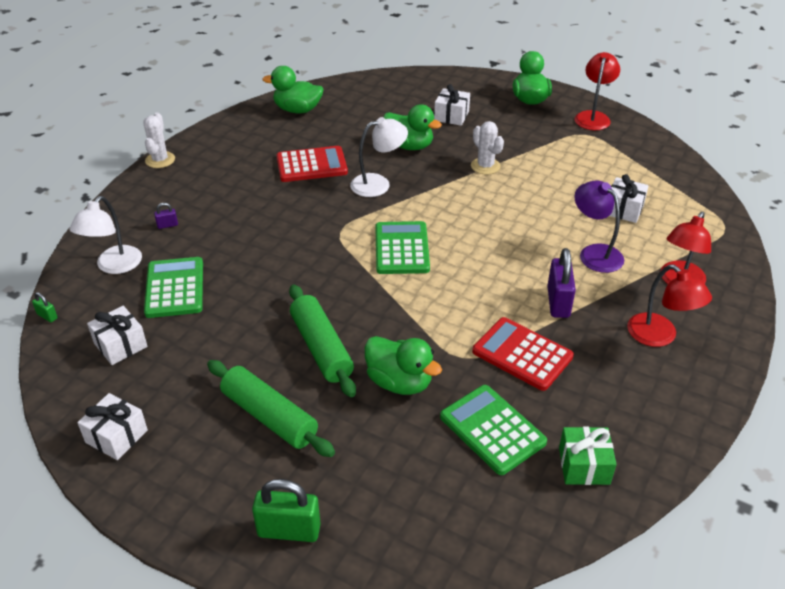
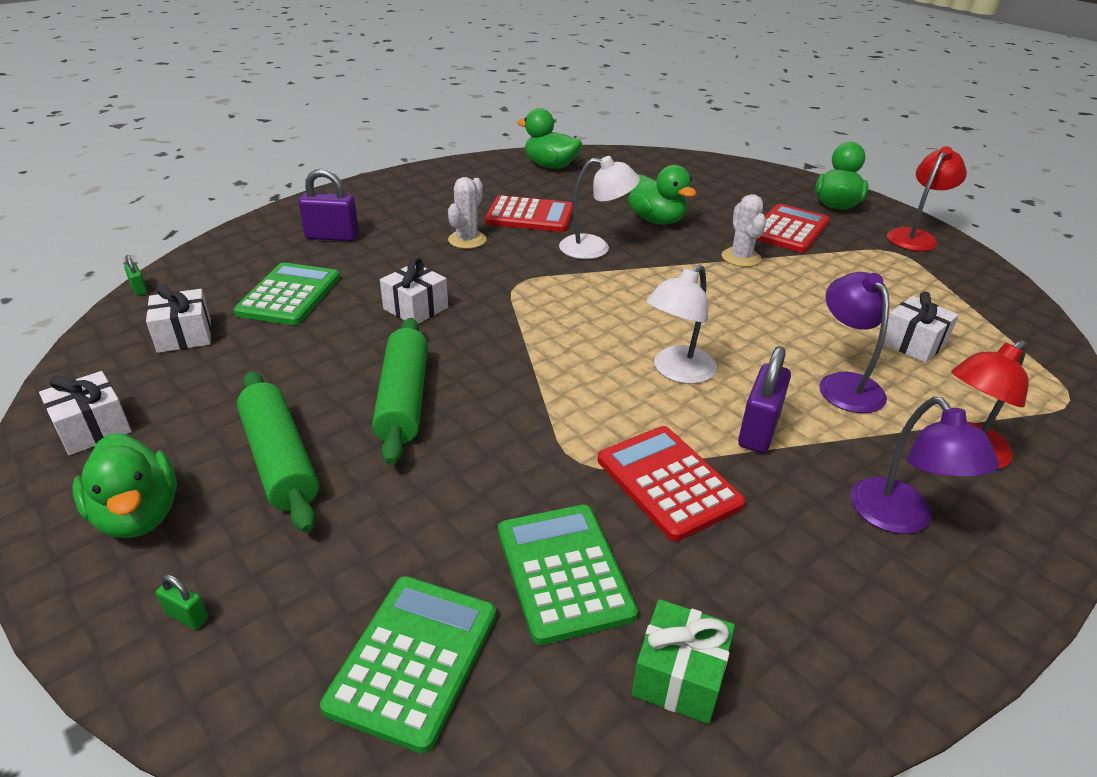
camera: 20 degrees right, 5 degrees down
(114, 266) = (246, 260): white lamp -> white lamp (677, 372)
(160, 160) = (373, 180): white cactus -> white cactus (467, 240)
(167, 225) = (332, 236): purple padlock -> purple padlock, size x2.11
(289, 530) = (187, 616): green padlock -> green padlock, size x0.47
(399, 382) = (473, 468): green duck -> green duck (138, 515)
(401, 248) = (579, 318): green calculator -> green calculator (413, 659)
(451, 116) = (726, 202): white gift -> white gift (415, 308)
(507, 131) = (789, 229): none -> red calculator
(659, 336) = (900, 518): red lamp -> purple lamp

